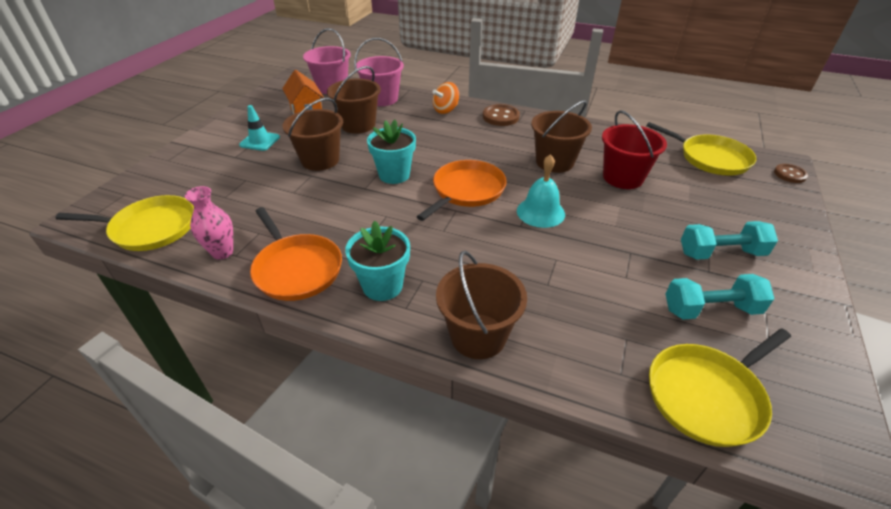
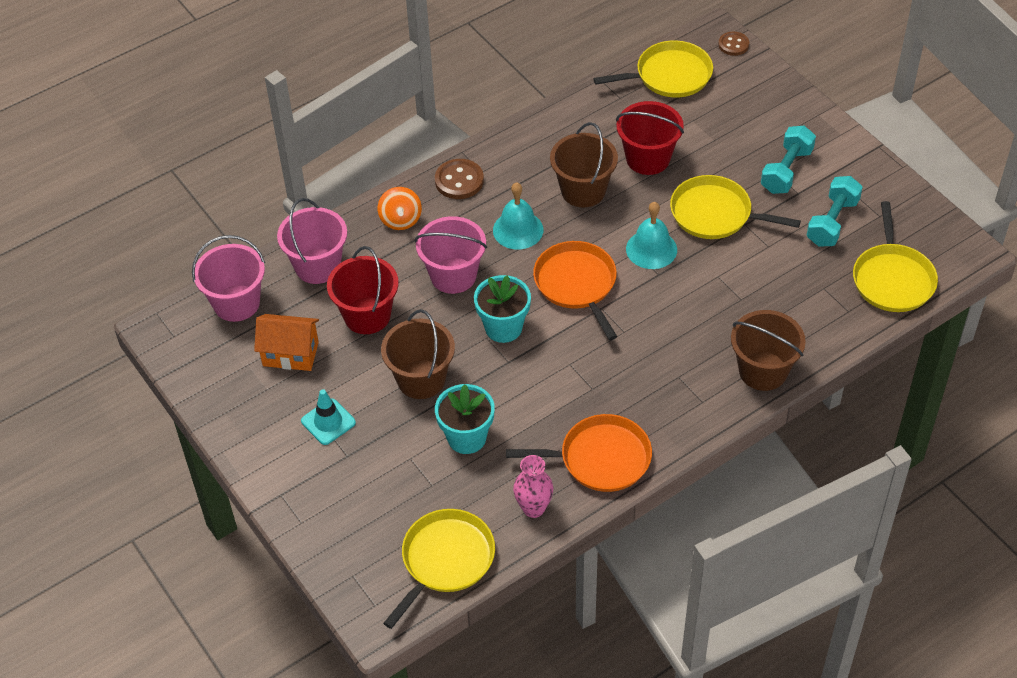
camera: 55 degrees left, 10 degrees up
(358, 125) = (367, 315): brown bucket -> red bucket
(382, 286) = (666, 406): turquoise flower pot -> turquoise flower pot (466, 437)
(421, 141) = (453, 275): none -> pink bucket
(487, 150) = (518, 230): none -> turquoise bell
(618, 231) = (715, 214): none -> yellow pan

